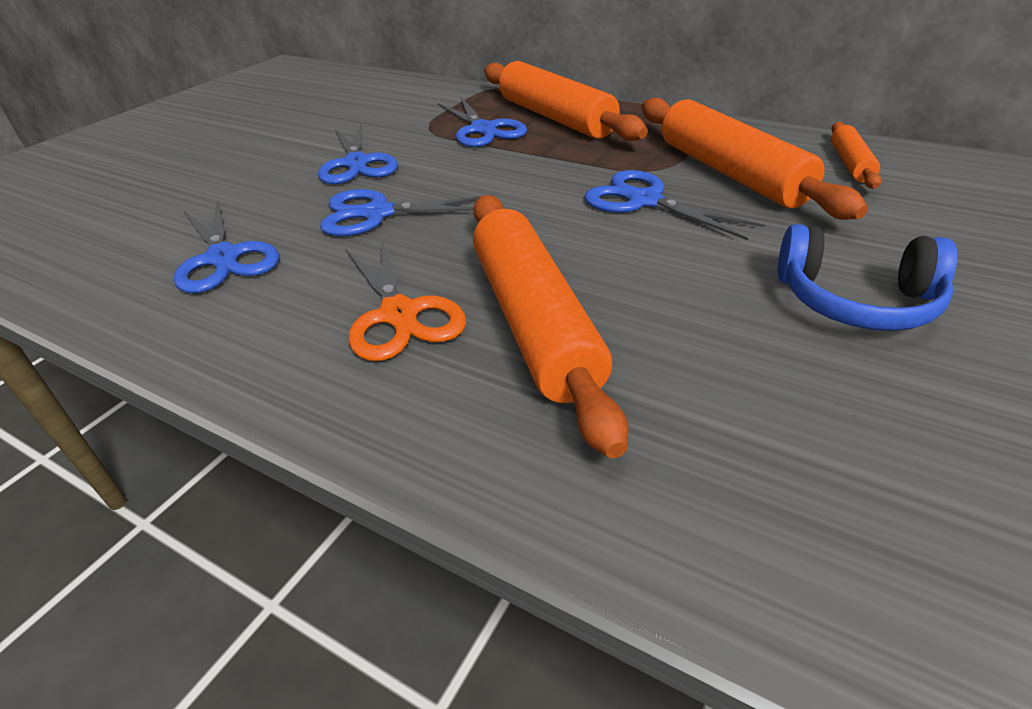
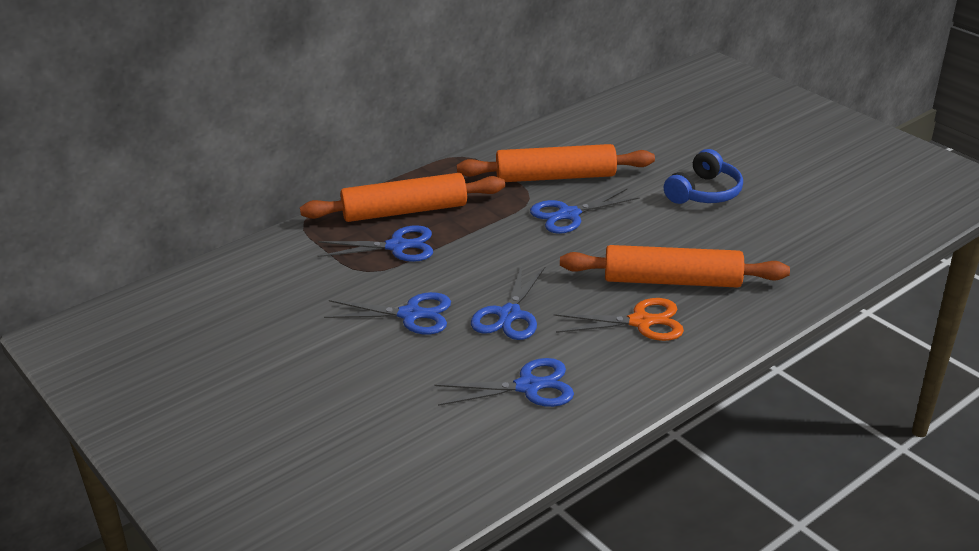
camera: 70 degrees left, 5 degrees down
(850, 164) = (574, 139): orange rolling pin -> none

